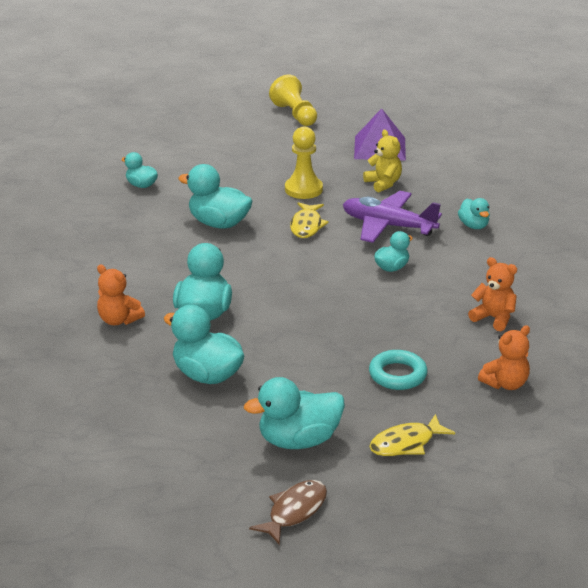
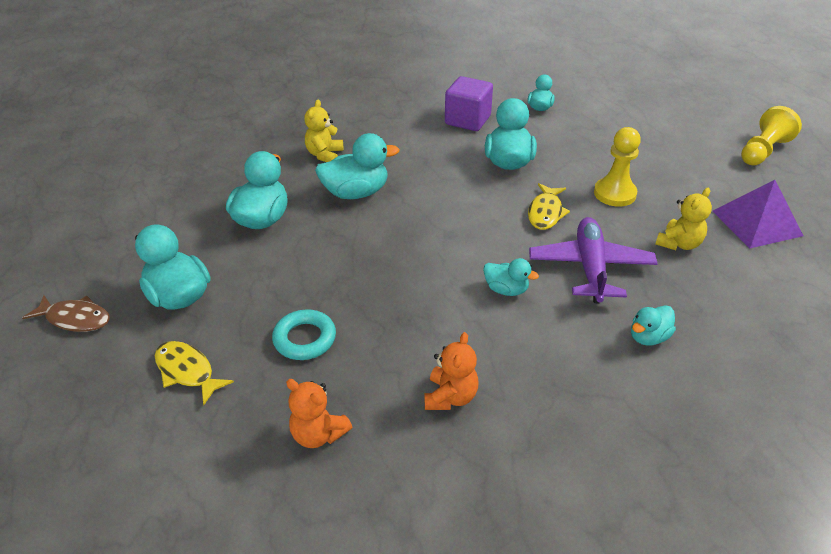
camera: 70 degrees right, 10 degrees up
(119, 320) = (324, 155): orange teddy bear -> yellow teddy bear
(128, 226) = (467, 120): none -> purple cube
(306, 226) = (545, 212): yellow fish -> yellow fish turned 60 degrees counterclockwise

